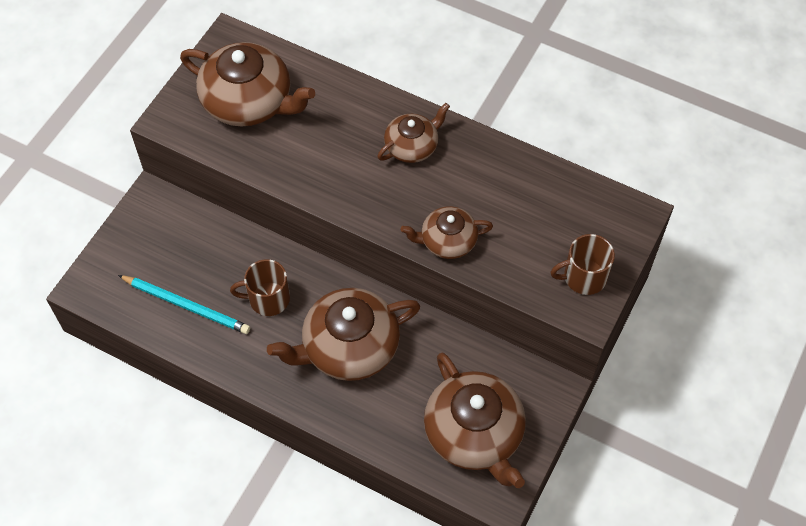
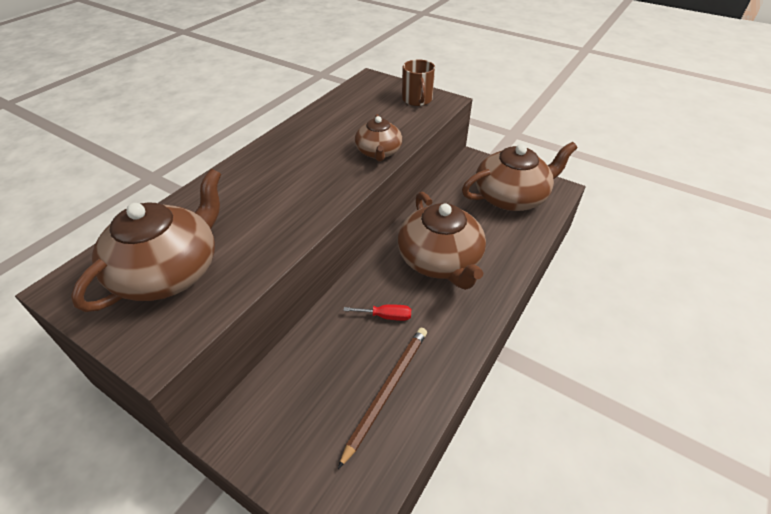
camera: 85 degrees left, 15 degrees down
(186, 306) = (387, 391): turquoise pencil -> brown pencil
(268, 299) = (386, 316): brown mug -> red screwdriver
(412, 146) = (277, 164): brown teapot -> none

